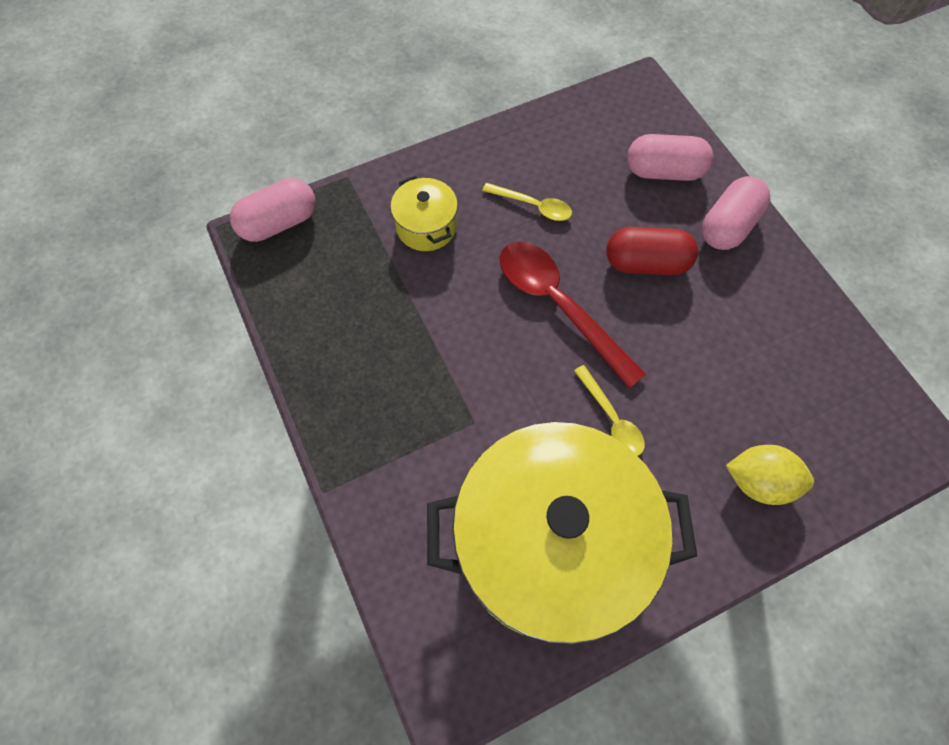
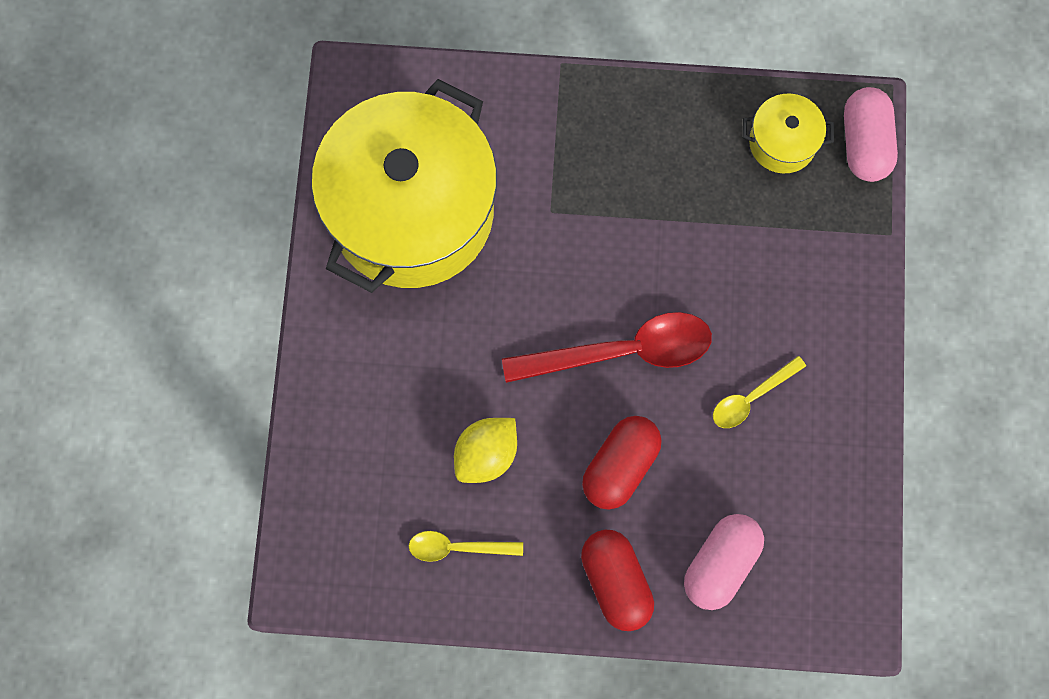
camera: 120 degrees right, 10 degrees up
(426, 227) = (783, 278): yellow pot -> yellow pot (782, 143)
(611, 418) = (485, 328): yellow spoon -> yellow spoon (457, 547)
(728, 226) = (616, 582): pink capsule -> red capsule
(759, 481) = (356, 414): yellow lemon -> yellow lemon (486, 454)

